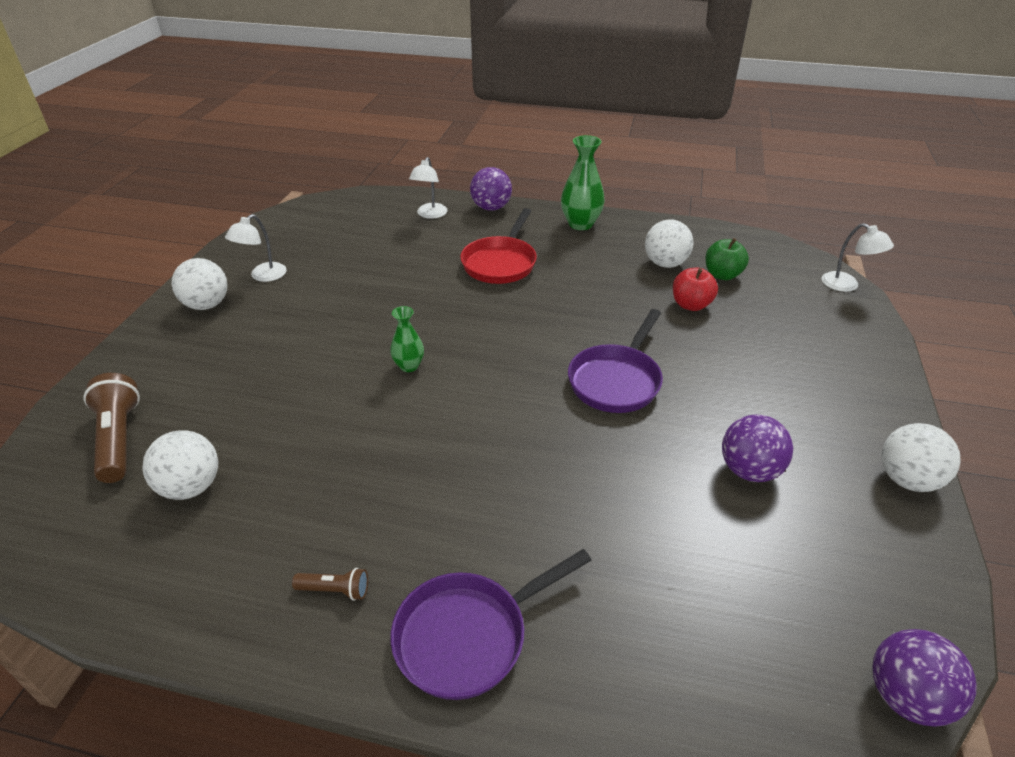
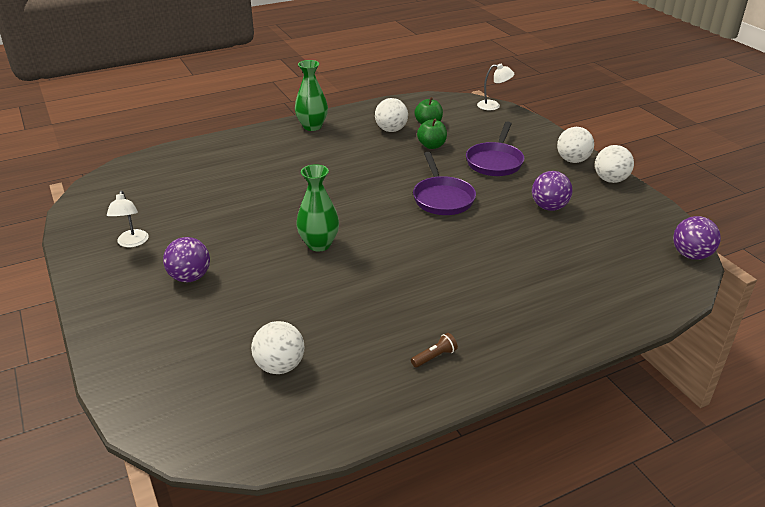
camera: 40 degrees left, 5 degrees down
(119, 439) = (186, 373): brown flashlight -> none
(207, 305) = (116, 277): white ball -> white ball (572, 160)
(409, 366) = (319, 244): green vase -> green vase, size x1.69
(430, 214) = (200, 157): white lamp -> none
(469, 635) = (520, 334): purple pan -> purple pan (495, 162)
(491, 208) = (239, 138): purple ball -> purple ball (190, 277)
(501, 263) = (293, 167): red pan -> none
(691, 305) = (431, 146): red apple -> green apple

